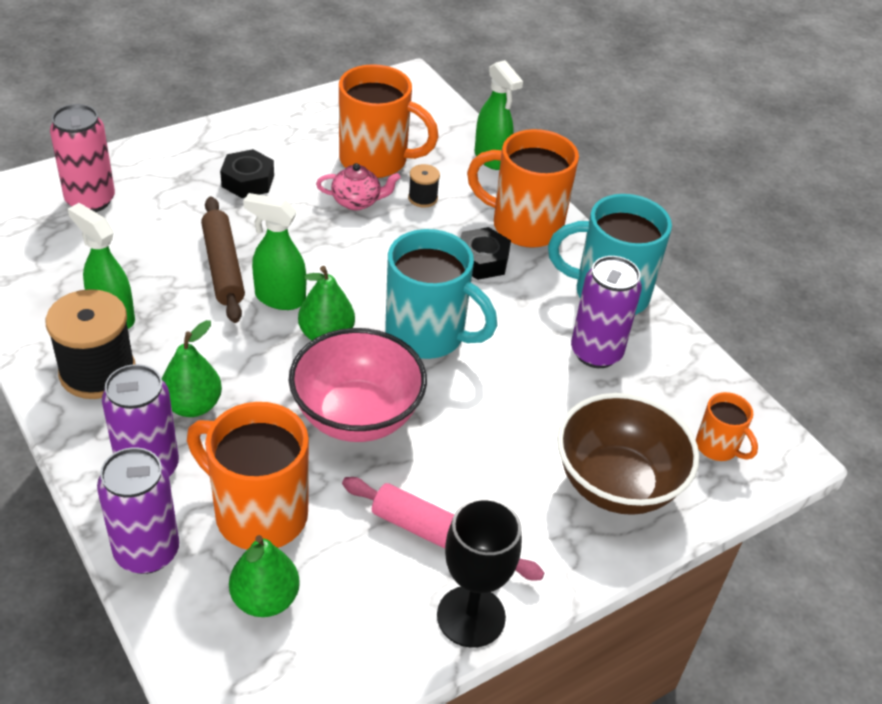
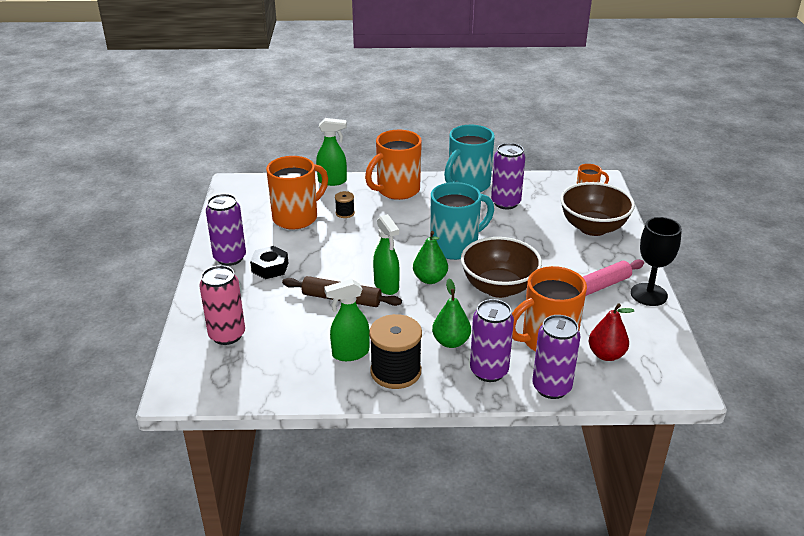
camera: 55 degrees left, 10 degrees down
(244, 142) = (230, 258): none -> purple can
(265, 599) = (606, 355): green pear -> red pear
(279, 298) = (386, 286): green spray bottle -> green spray bottle turned 75 degrees counterclockwise
(357, 201) = (327, 235): pink teapot -> none
(357, 416) = (498, 287): pink bowl -> brown bowl
(482, 260) = (412, 212): black nut -> none

